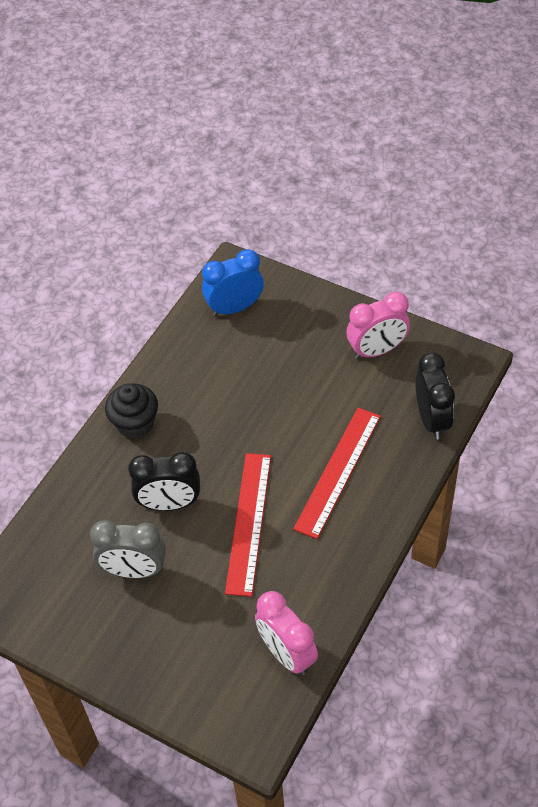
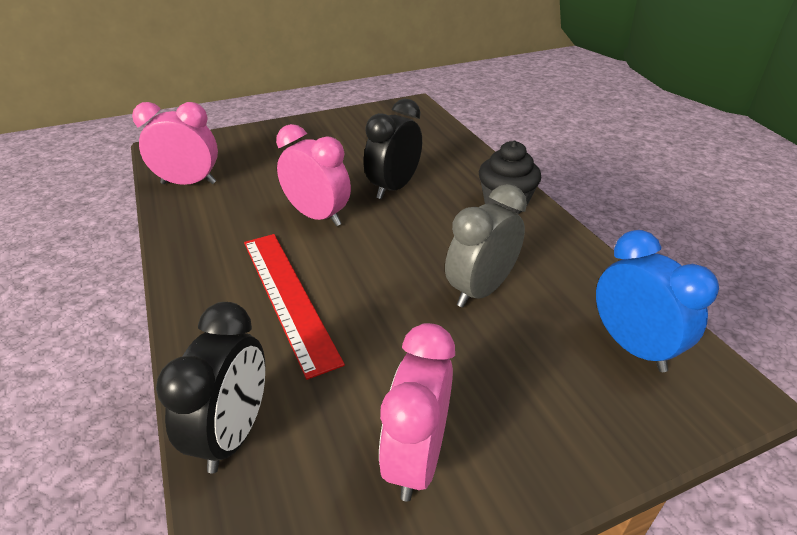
camera: 125 degrees right, 15 degrees down
(134, 570) = (357, 153): grey clock -> grey clock (480, 290)
(234, 308) = (632, 346): blue clock -> blue clock turned 45 degrees counterclockwise
(249, 522) = (317, 216): red ruler -> pink clock
(432, 419) = (234, 433): black clock -> black clock turned 105 degrees counterclockwise

